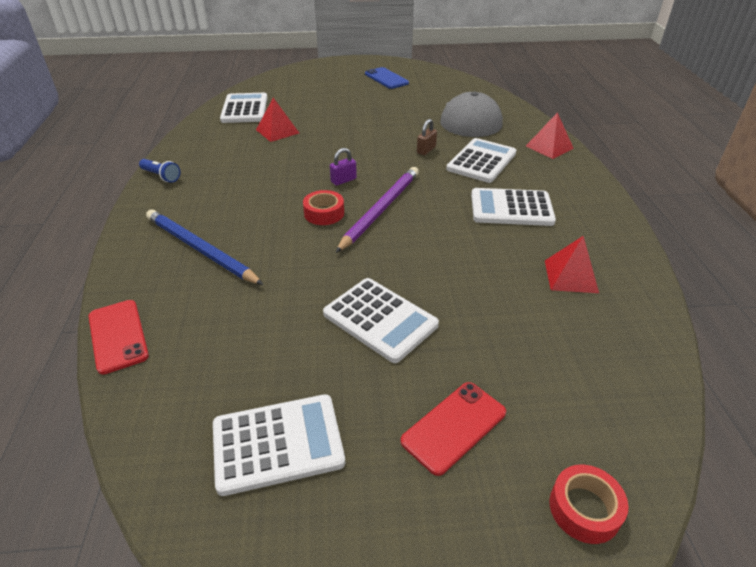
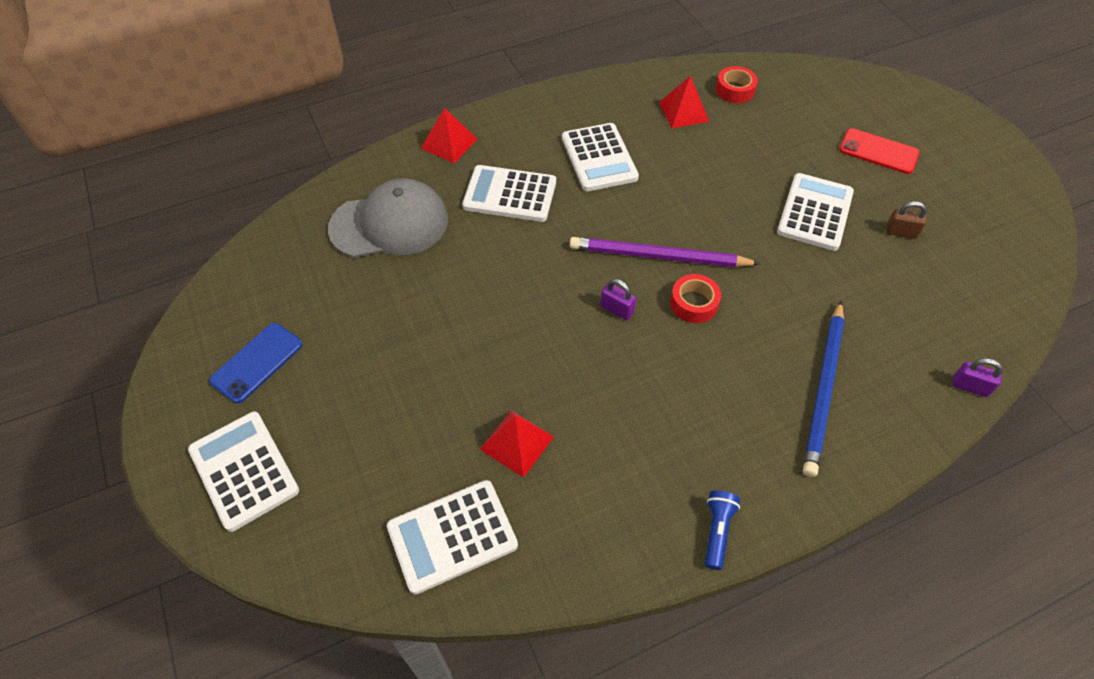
camera: 110 degrees left, 15 degrees up
(118, 336) = (970, 386): red phone -> purple padlock
(278, 443) = (962, 232): white calculator -> white calculator (244, 470)
(426, 150) = (503, 249): brown padlock -> brown padlock (901, 232)
(584, 509) = (886, 94): red tape -> red tape (735, 90)

